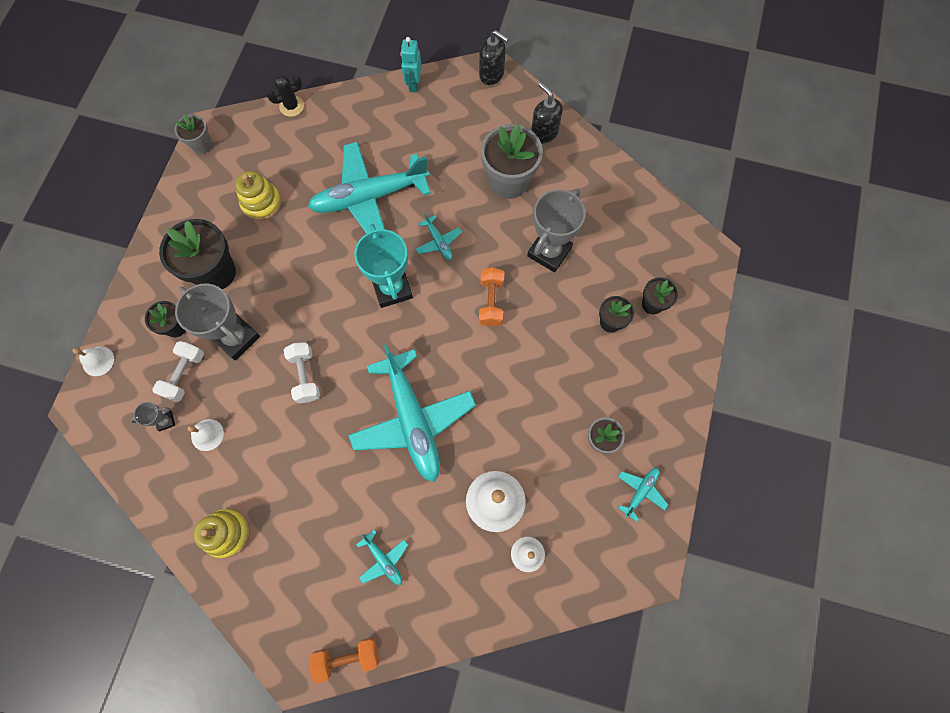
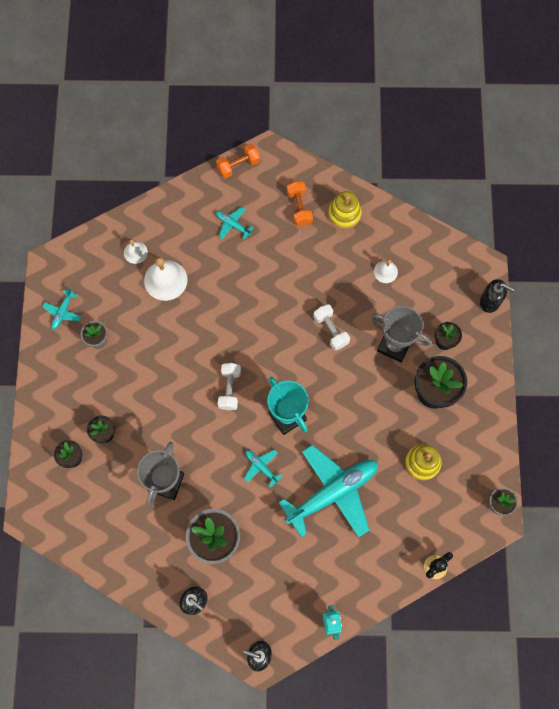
camera: 165 degrees right, 0 degrees up
(98, 361) = (490, 301): white bell -> black soap dispenser
(165, 421) = (420, 273): grey trophy -> none
(184, 375) = (421, 308): white dumbbell -> white dumbbell (230, 389)
(413, 420) = (240, 319): turquoise plane -> none
(491, 302) = (204, 426): orange dumbbell -> orange dumbbell (299, 208)

